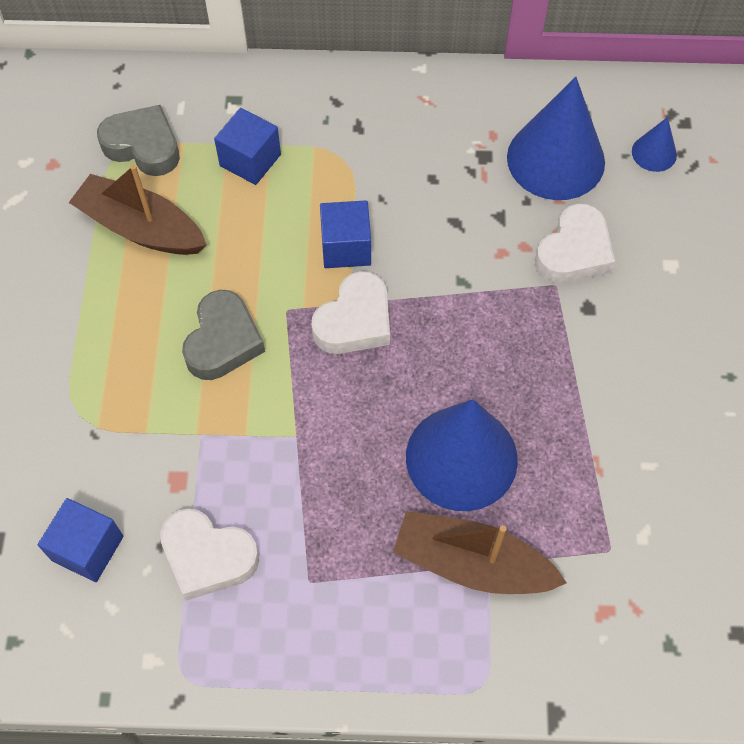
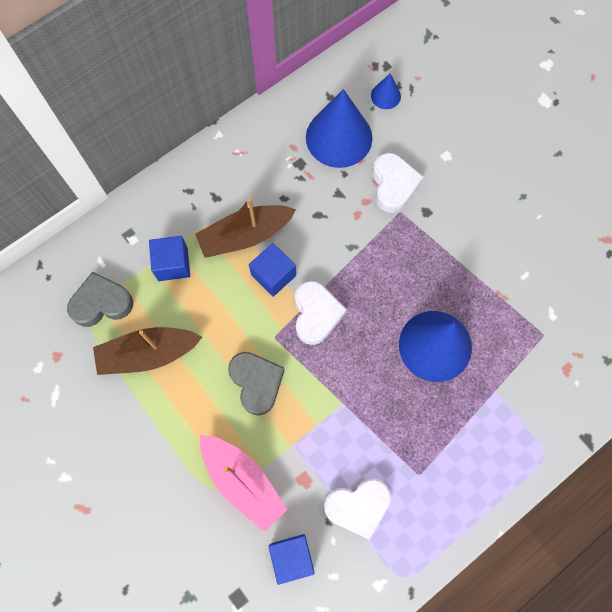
camera: 40 degrees left, 10 degrees up
(112, 428) = (243, 481): none -> pink boat
(471, 563) = (487, 397): brown boat -> brown boat (245, 236)

